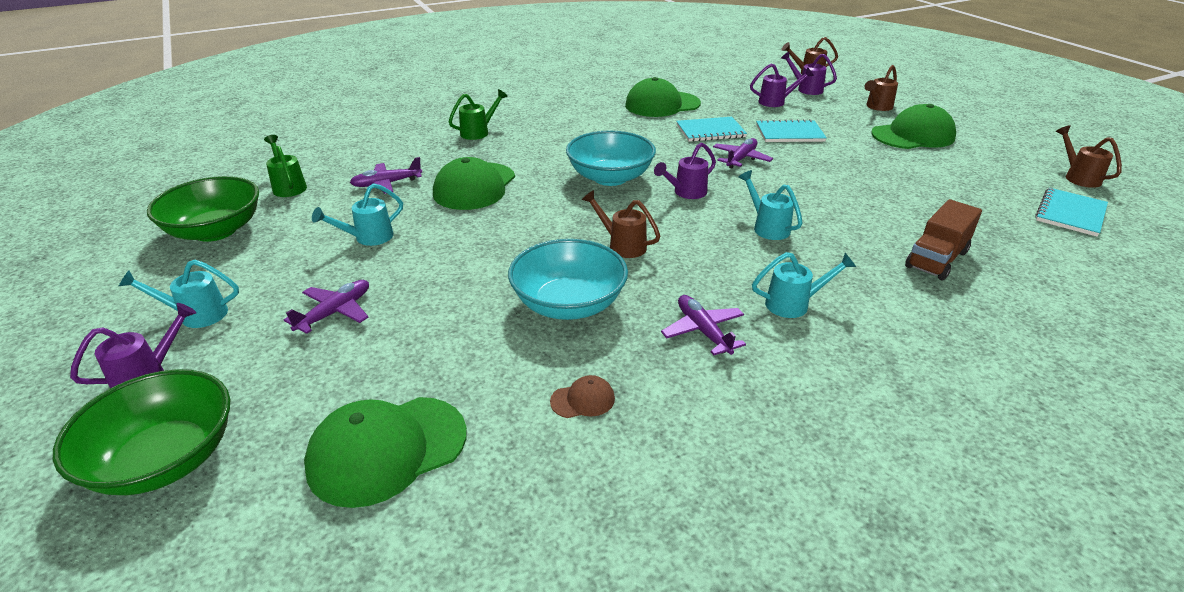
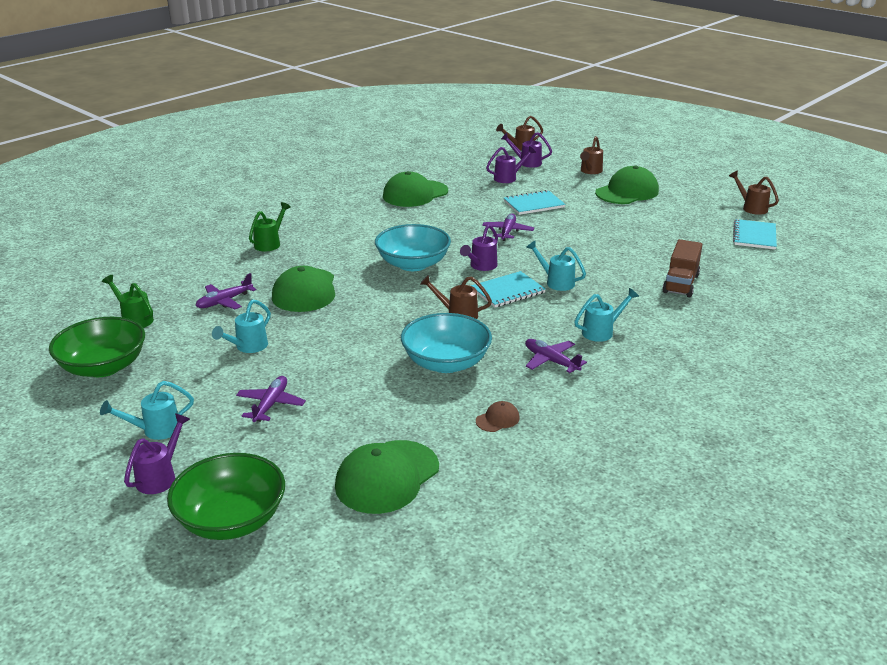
camera: 20 degrees left, 5 degrees down
(710, 131) = (470, 212): turquoise notebook -> turquoise notebook (508, 291)

